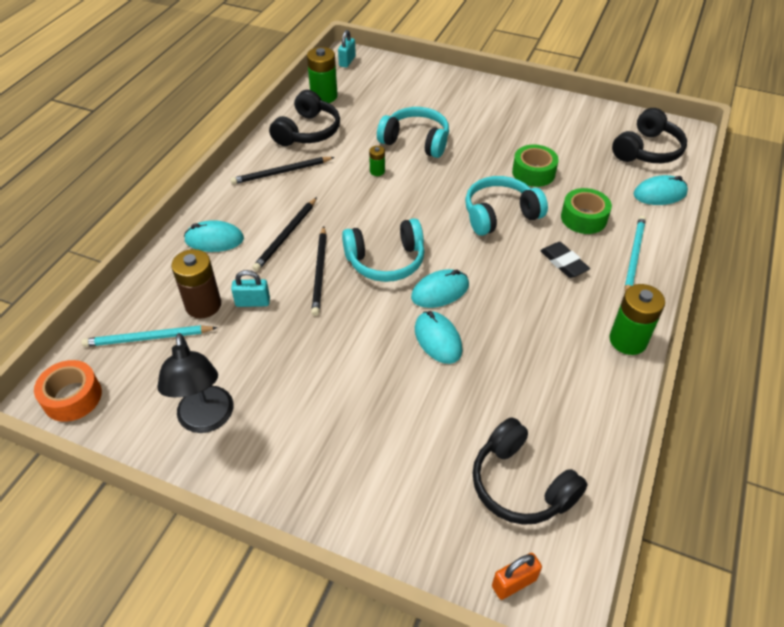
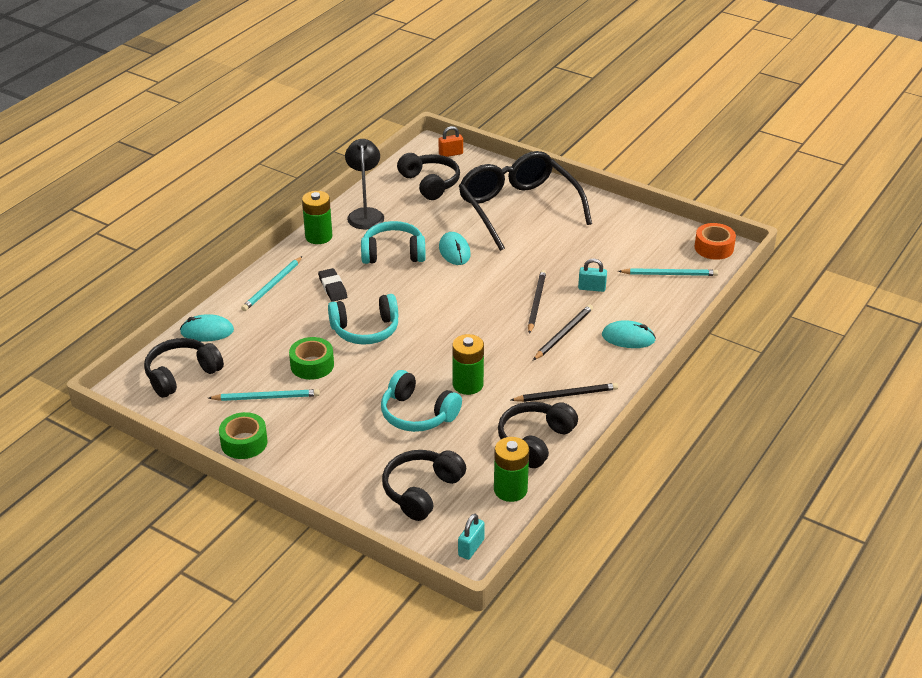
camera: 170 degrees left, 10 degrees down
(203, 305) = (631, 290): brown battery -> none
(206, 420) = (620, 228): black lamp -> black lamp (365, 214)
(365, 442) = (518, 208): none -> black glasses
(377, 171) = (468, 384): green battery -> green battery, size x1.98
(386, 261) = (479, 305): turquoise headphones -> turquoise headphones (393, 253)
(393, 89) = (421, 491): none -> black headphones
(440, 291) = (442, 279): turquoise mouse -> none
(556, 140) = (266, 397): none -> turquoise pencil
(583, 218) = (292, 319): green tape -> green tape (244, 442)

